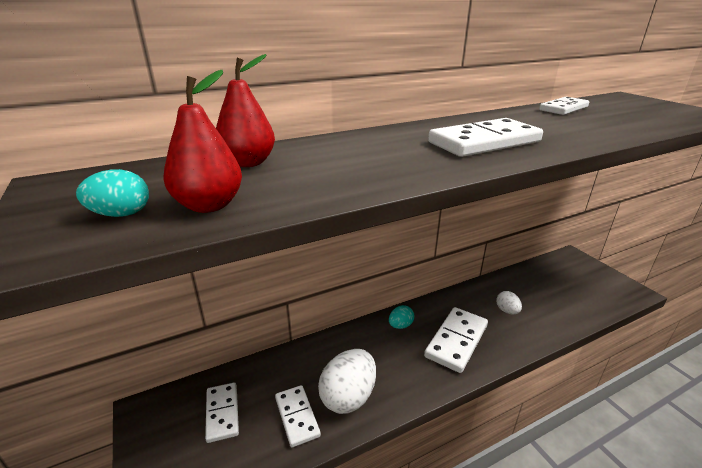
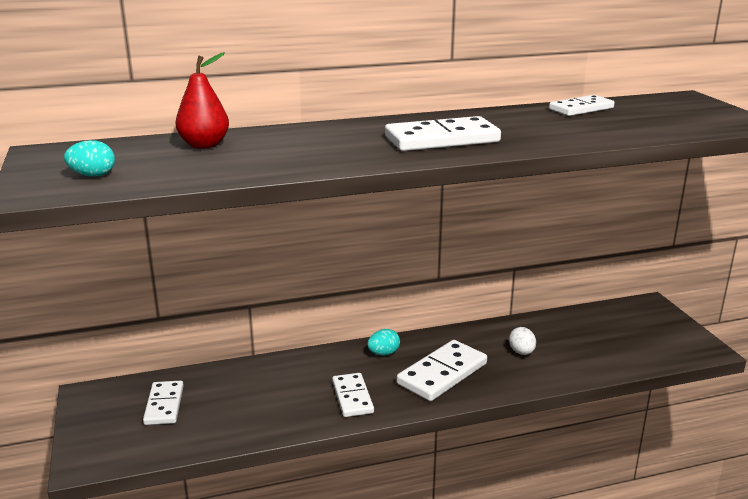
camera: 10 degrees right, 5 degrees down
(209, 205) = (159, 174): red pear -> none
(297, 416) = (238, 416): white domino -> white domino (352, 397)
(348, 397) = (297, 407): white egg -> none

